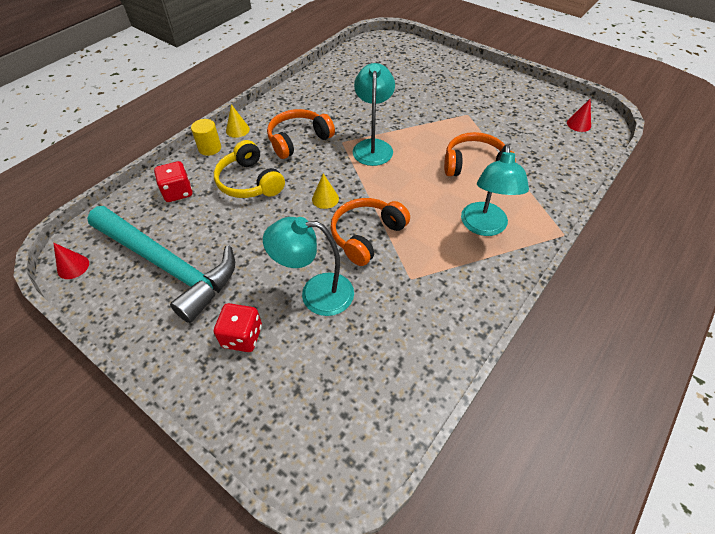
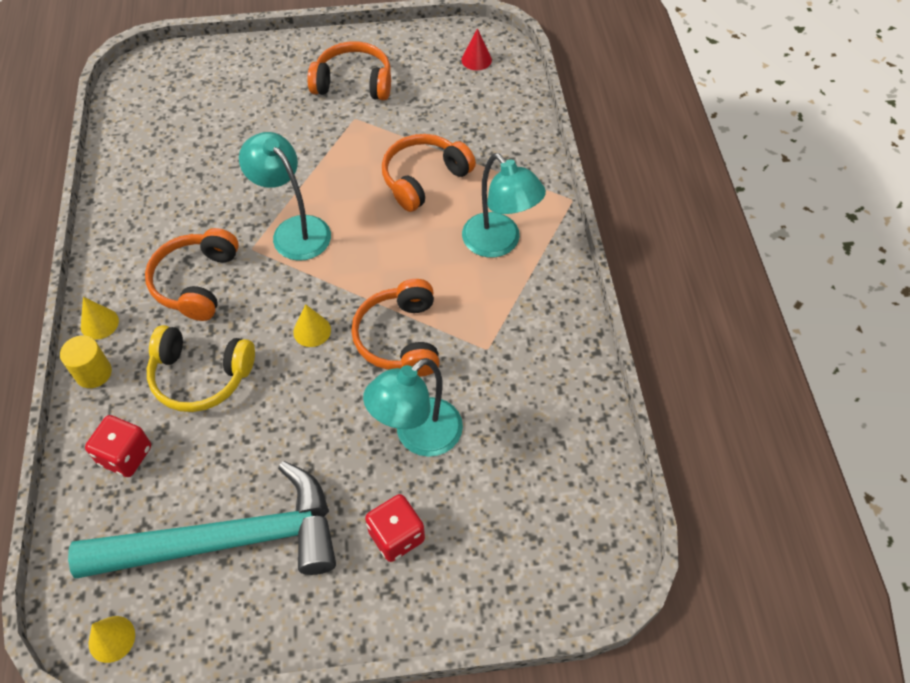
camera: 45 degrees left, 5 degrees up
(73, 267) = (111, 639): red cone -> yellow cone
(486, 98) = (353, 83): none -> orange headphones

